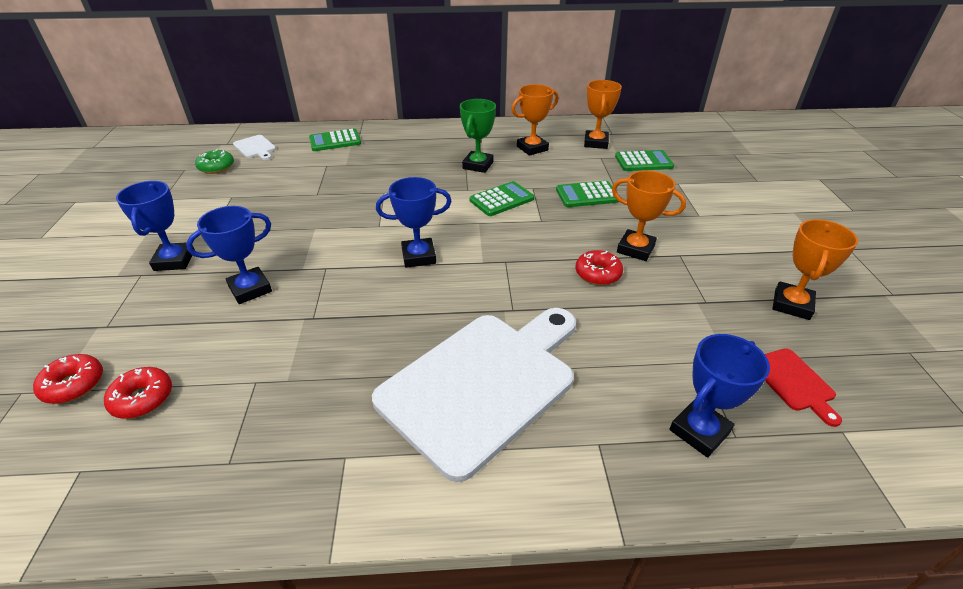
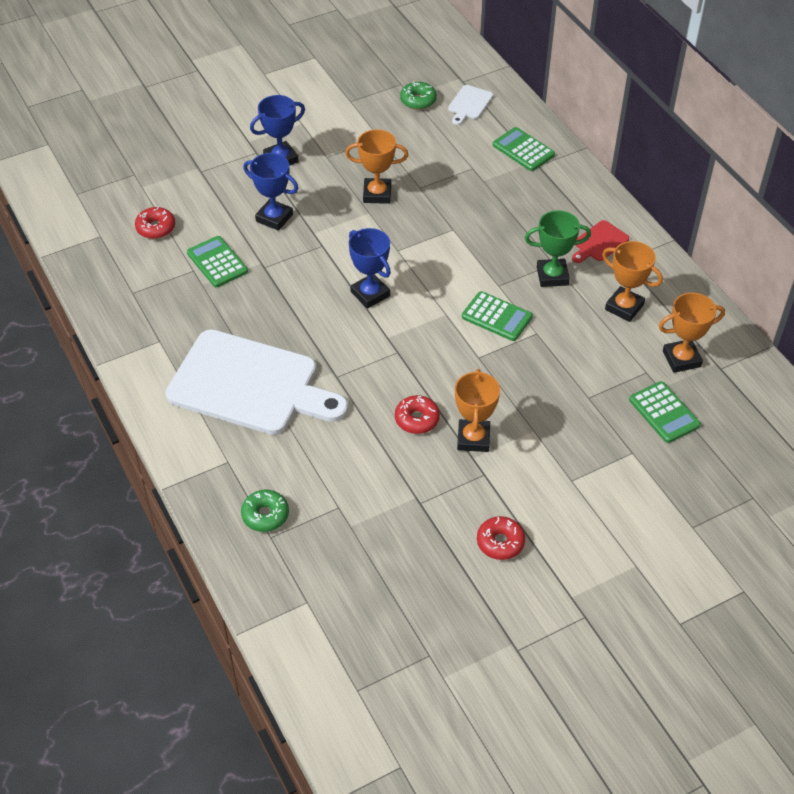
camera: 65 degrees right, 10 degrees up
(73, 385) = (150, 191): red donut -> red donut (500, 542)
(587, 195) = (550, 380): green calculator -> green calculator (217, 262)
(699, 431) = (265, 515): blue trophy -> green donut
(791, 304) = (452, 567): orange trophy -> orange trophy (377, 194)
(794, 382) = (345, 570): red cutting board -> red cutting board (599, 242)

